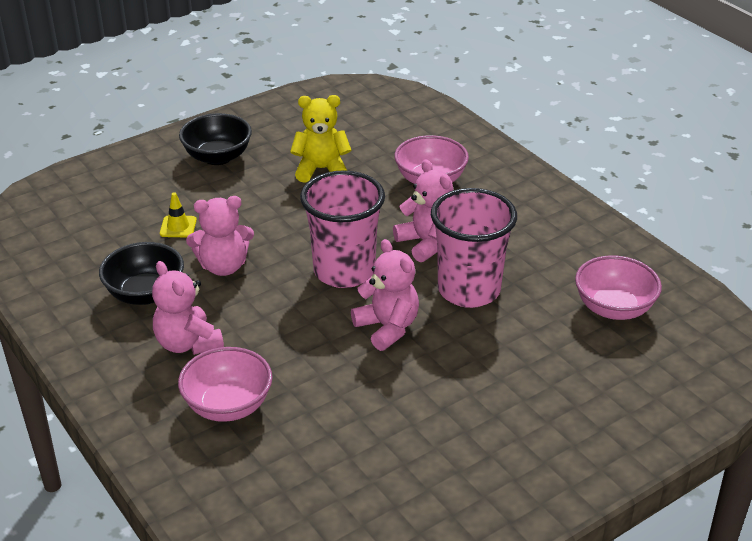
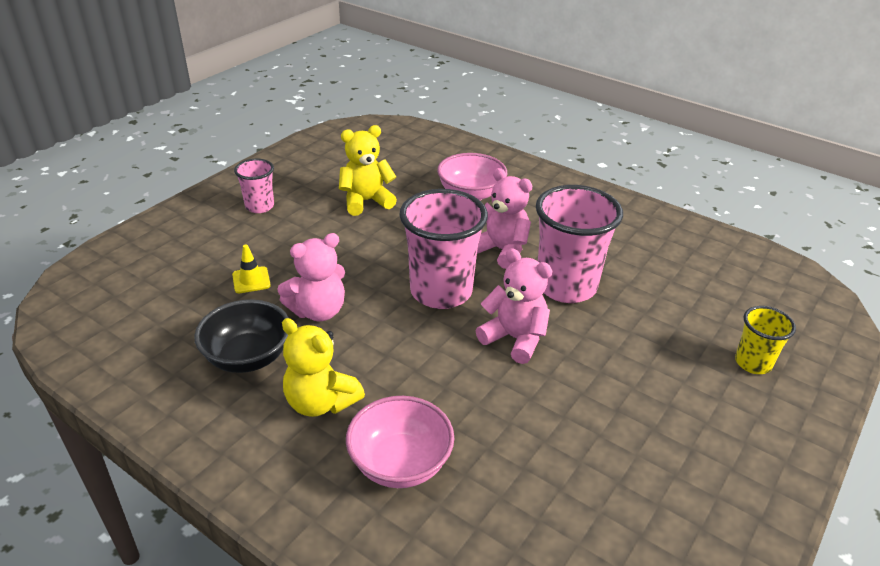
camera: 20 degrees left, 0 degrees up
(188, 343) = (321, 402): pink teddy bear -> yellow teddy bear
(217, 157) = (259, 206): black bowl -> pink cup
(606, 399) = (753, 363): none -> yellow cup
(613, 308) = (698, 277): pink bowl -> none

